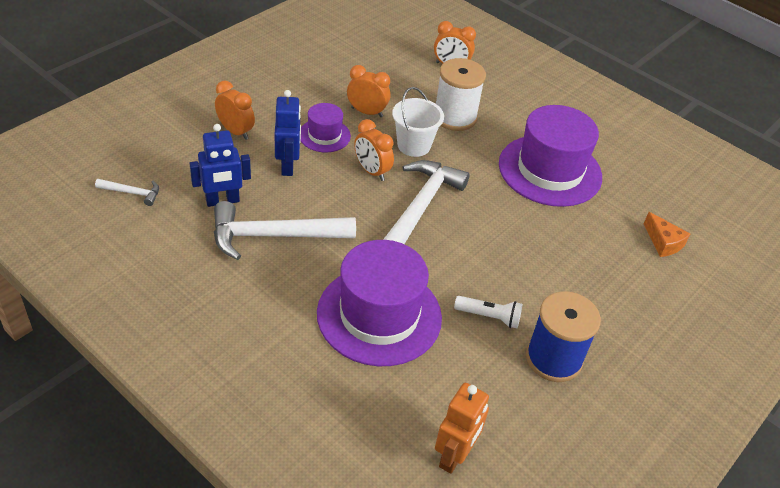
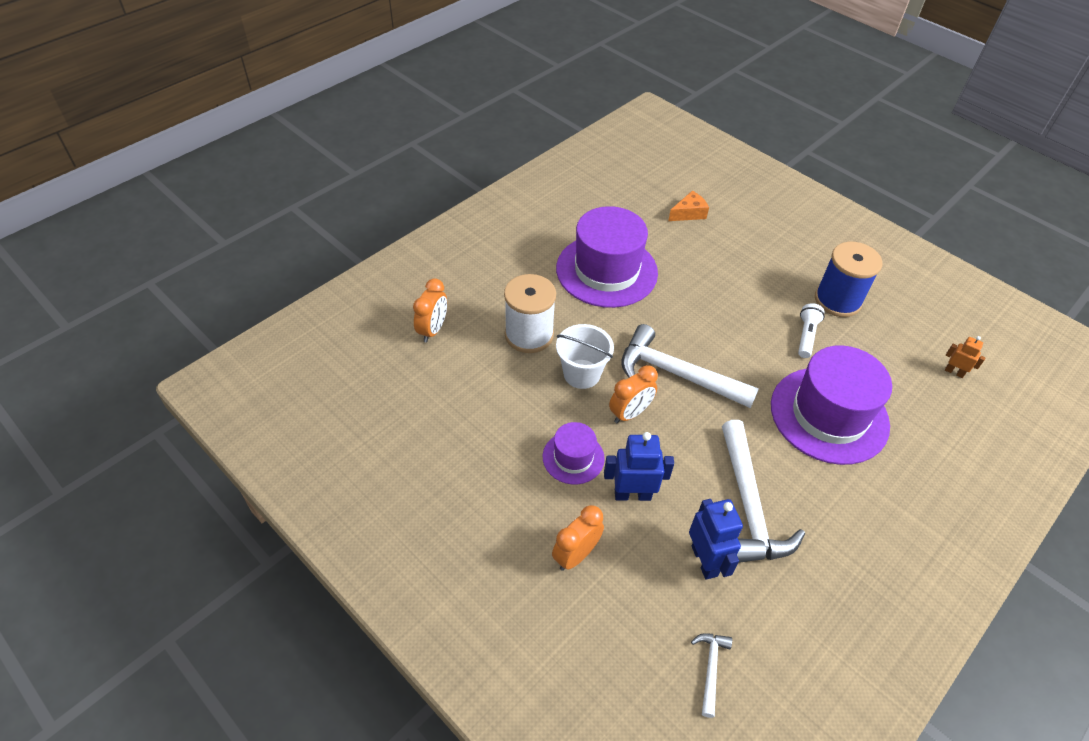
camera: 85 degrees left, 5 degrees up
(367, 112) = (526, 414): orange clock -> none
(454, 456) = (954, 372): orange robot -> orange robot, size x0.57

